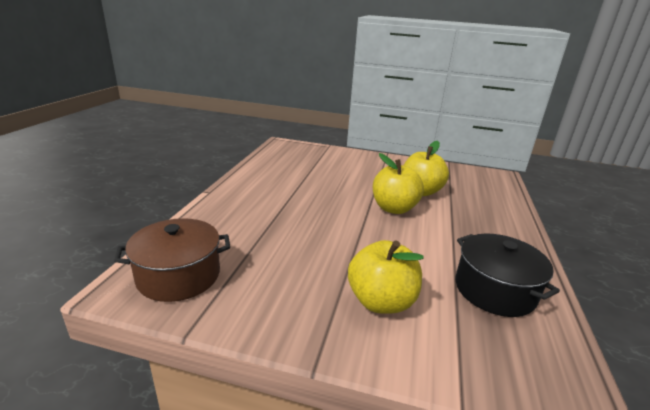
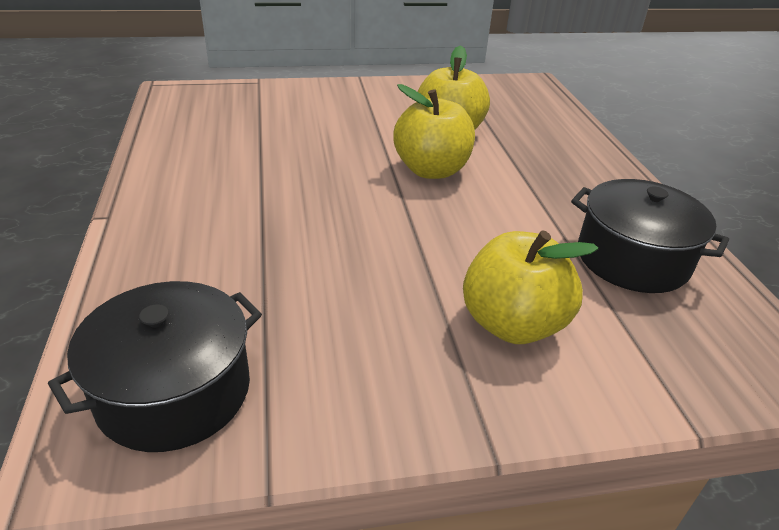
camera: 25 degrees left, 10 degrees up
(179, 275) = (174, 391): brown pot -> black pot

